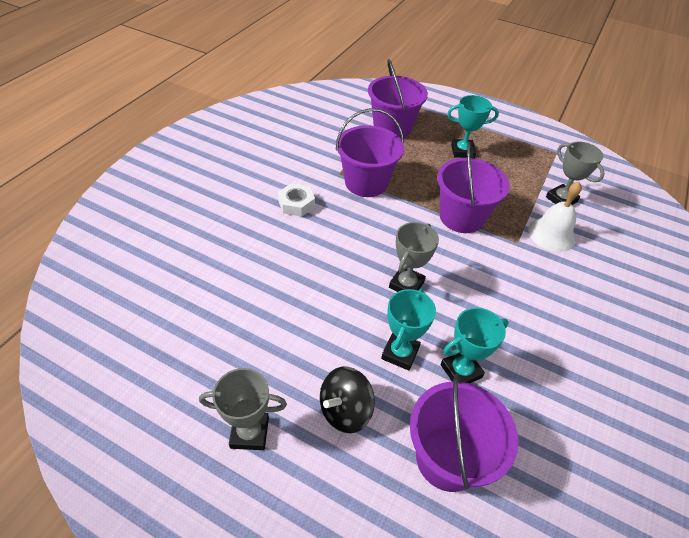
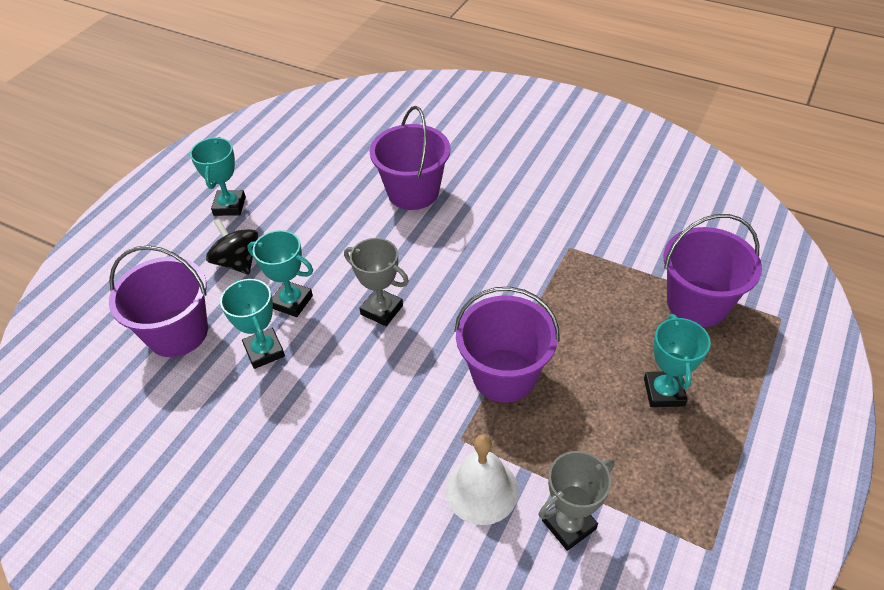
camera: 95 degrees right, 0 degrees up
(249, 433) = (229, 206): grey trophy -> turquoise trophy
(296, 204) = (504, 213): white nut -> none
(366, 183) = (556, 274): purple bucket -> purple bucket (413, 192)

